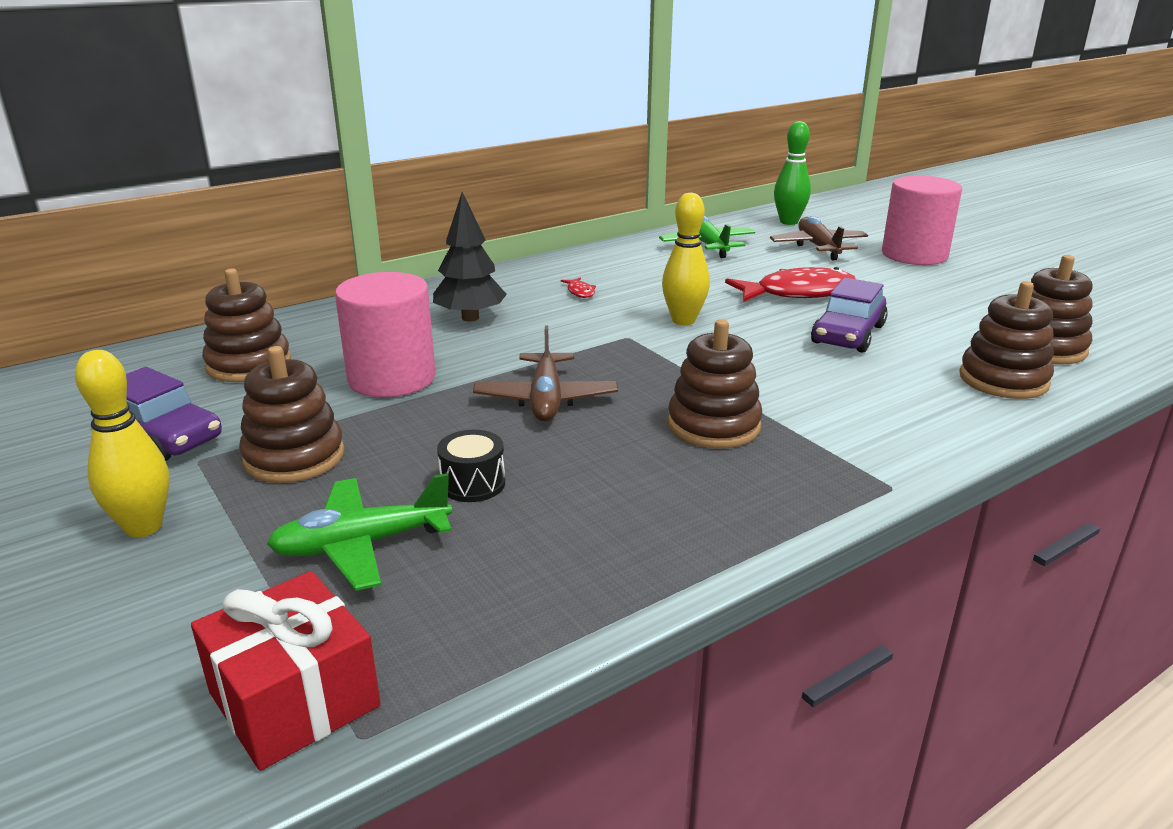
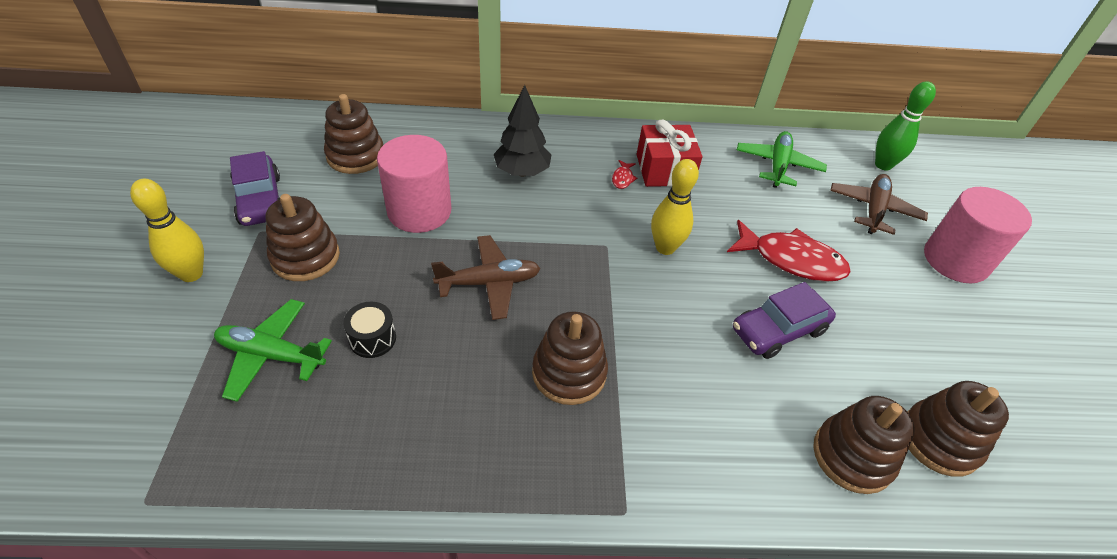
camera: 30 degrees right, 20 degrees up
(294, 699) = (142, 453): red gift -> red gift (664, 170)
(546, 399) = (489, 283): brown plane -> brown plane turned 135 degrees counterclockwise

